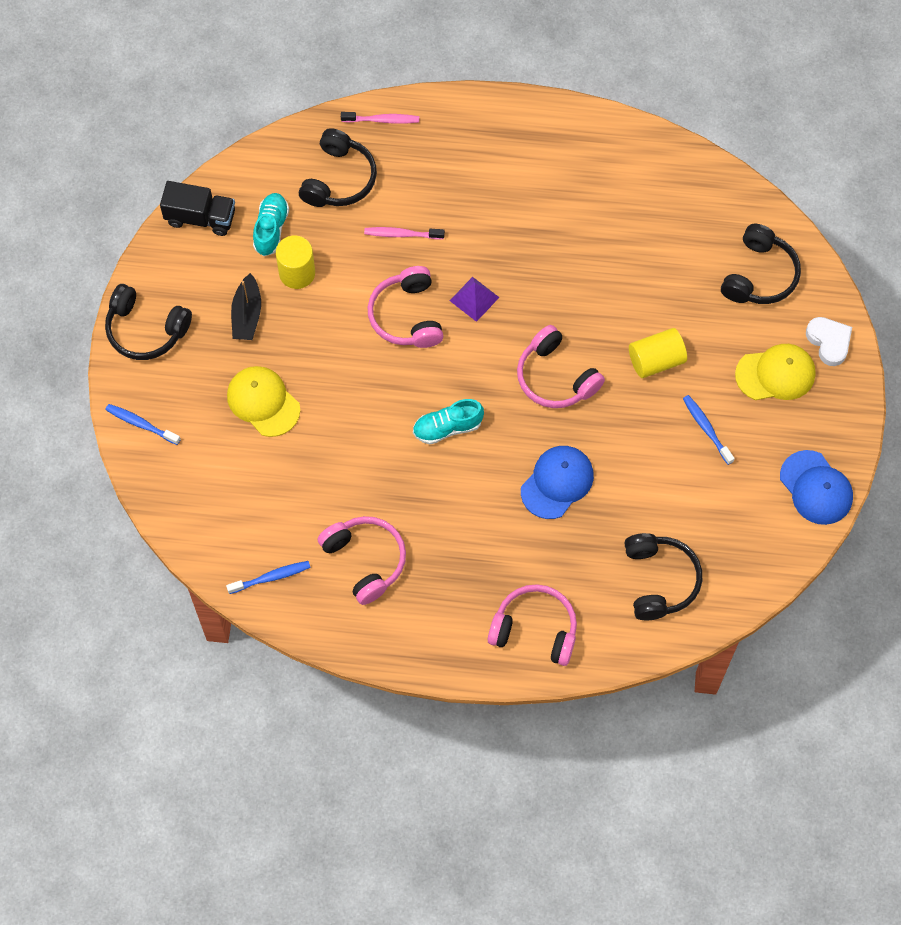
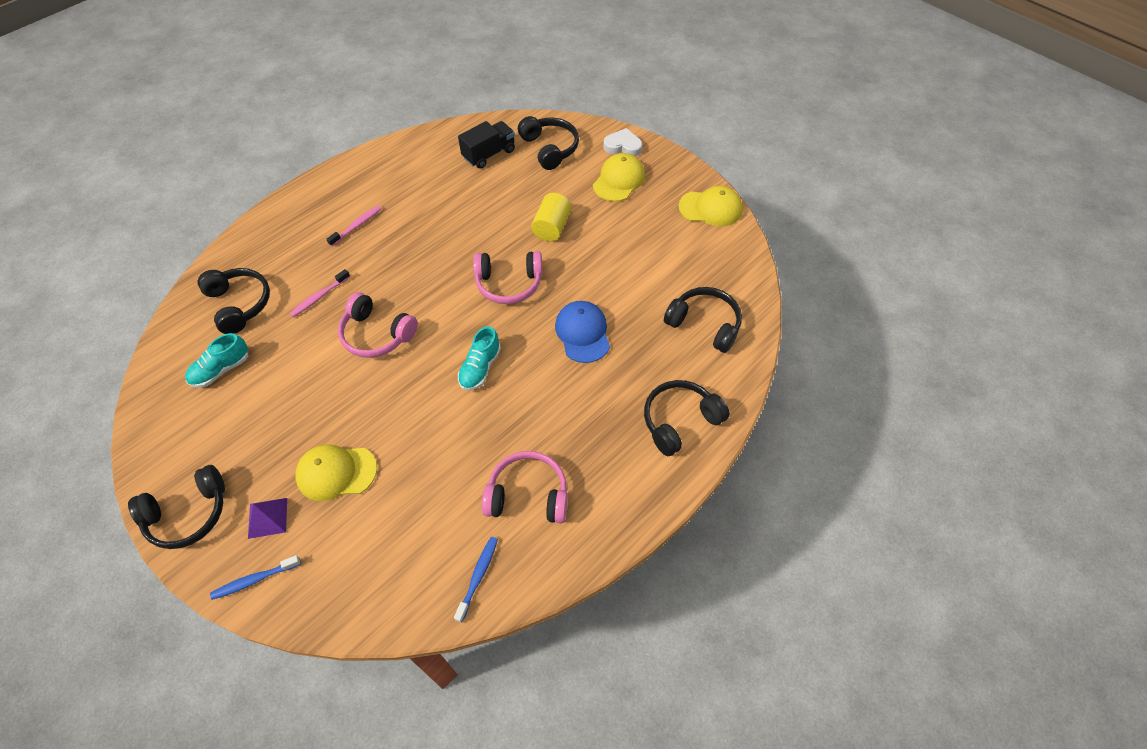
camera: 50 degrees left, 10 degrees down
(200, 217) = (157, 408): black truck -> black truck (489, 154)
(247, 315) = (261, 433): black boat -> none
(271, 229) = (221, 369): turquoise shoe -> turquoise shoe turned 90 degrees counterclockwise
(297, 273) = (270, 377): yellow cylinder -> none
(382, 120) = (234, 253): pink toothbrush -> pink toothbrush (357, 226)
(474, 299) = (408, 289): purple pyramid -> purple pyramid (267, 518)
(535, 629) = (679, 421): pink headphones -> black headphones
(706, 428) = (622, 233): blue toothbrush -> none
(816, 488) = (710, 208): blue cap -> yellow cap

